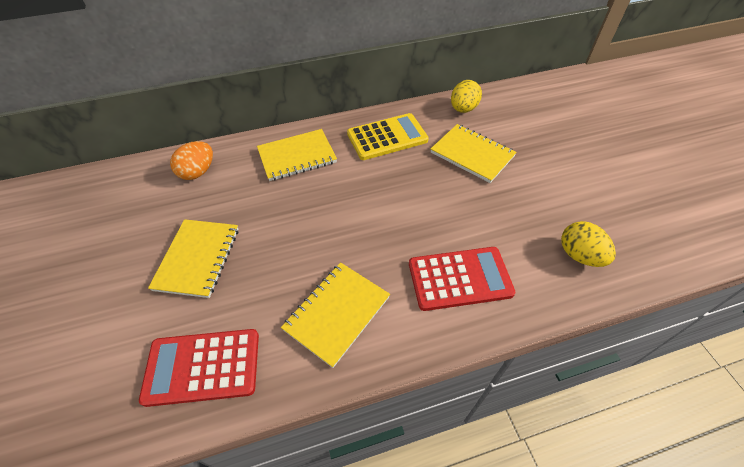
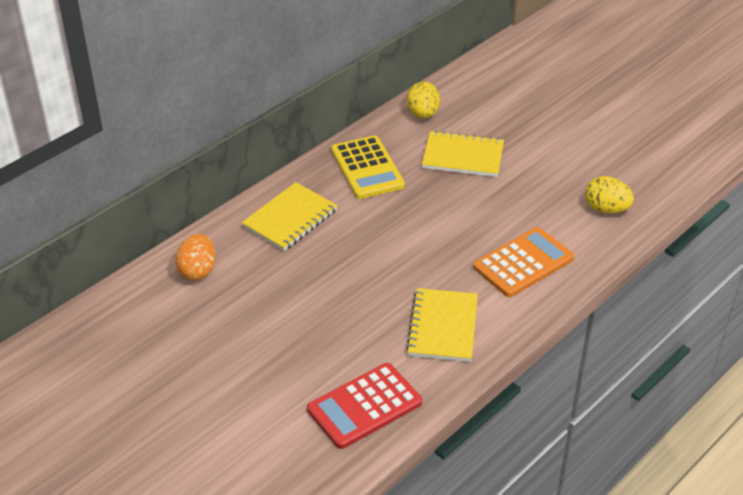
camera: 30 degrees left, 10 degrees down
(198, 258) = (279, 339): yellow notebook -> none
(387, 137) = (367, 168): yellow calculator -> yellow calculator turned 120 degrees clockwise
(459, 278) = (523, 263): red calculator -> orange calculator

